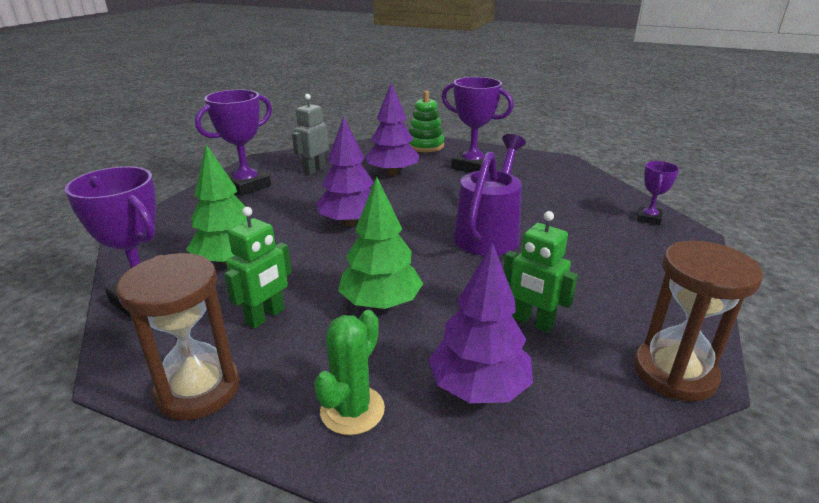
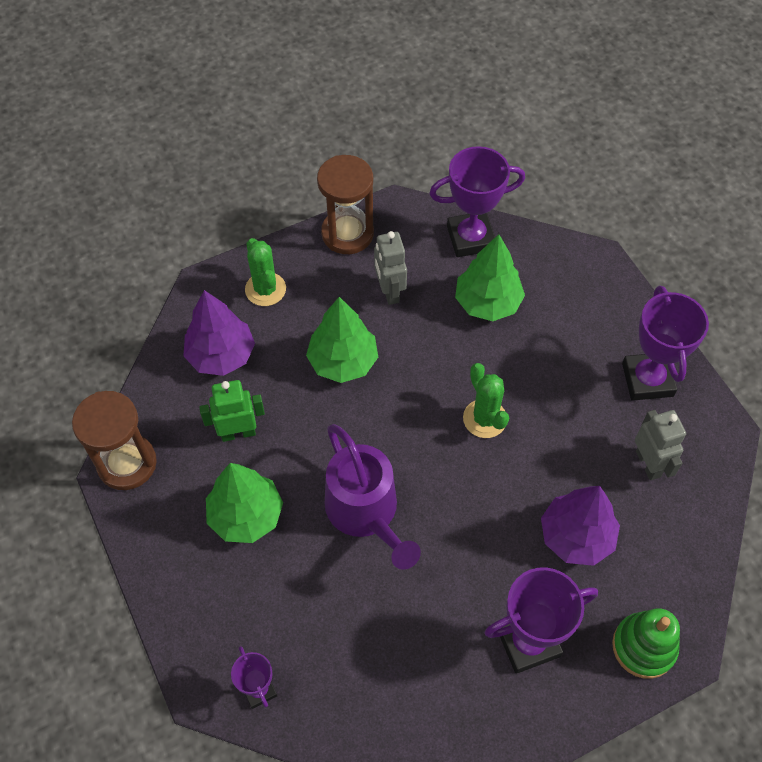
camera: 130 degrees right, 30 degrees up
(266, 316) = (389, 291): green robot -> grey robot
(350, 222) = (484, 419): purple tree -> green cactus
(580, 278) = (246, 515): none -> green tree

